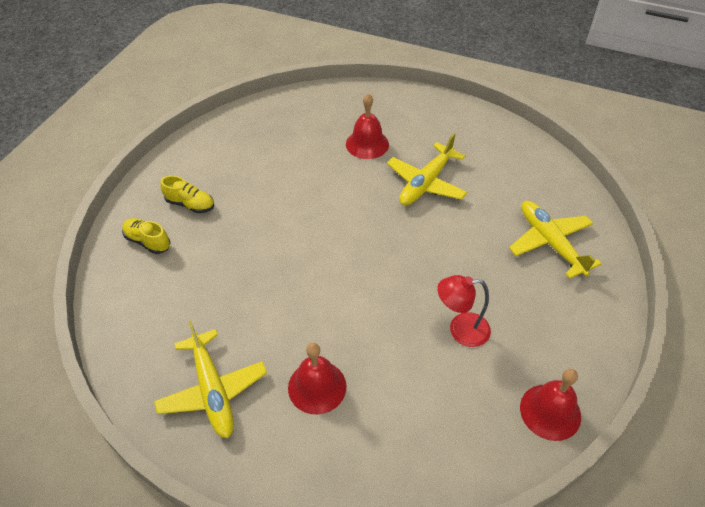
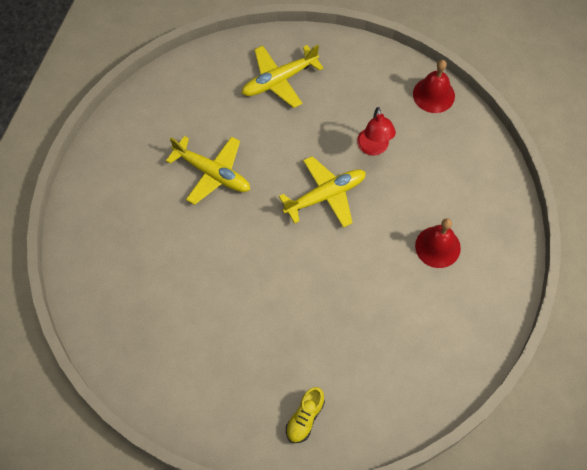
camera: 95 degrees left, 15 degrees up
(190, 204) = (252, 388): yellow shoe -> none
(212, 390) = (452, 323): yellow plane -> yellow plane (325, 196)
(367, 144) = (158, 228): red bell -> none

